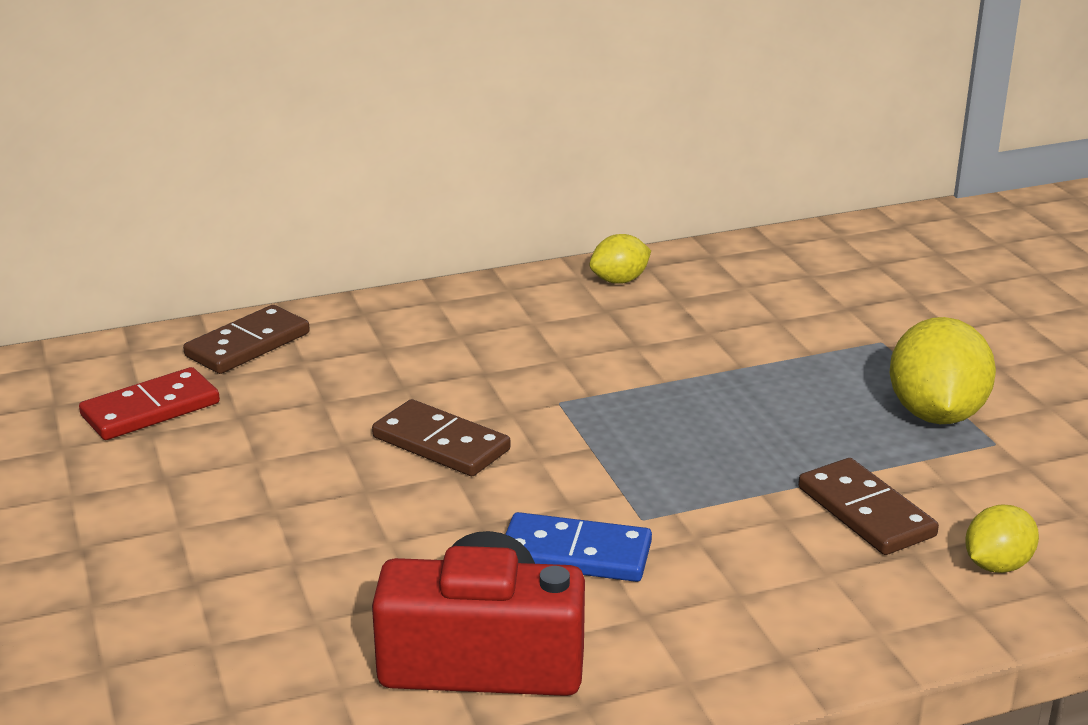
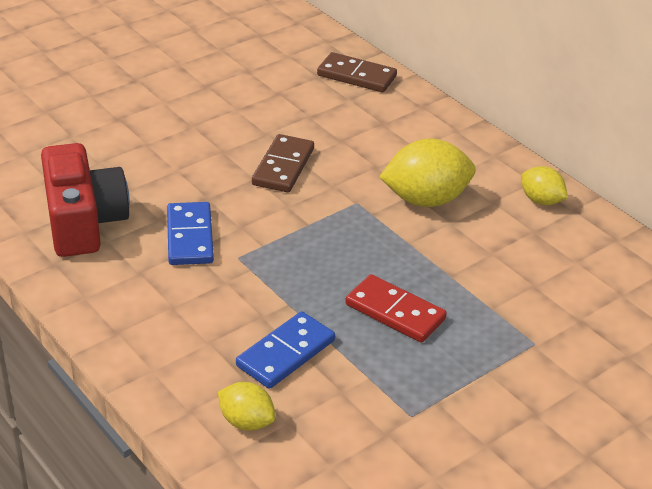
camera: 70 degrees right, 10 degrees up
(150, 409) = (269, 64): red domino -> red domino (395, 312)
(865, 512) = (285, 353): brown domino -> blue domino
(935, 414) = (436, 380): yellow lemon -> yellow lemon (425, 200)

